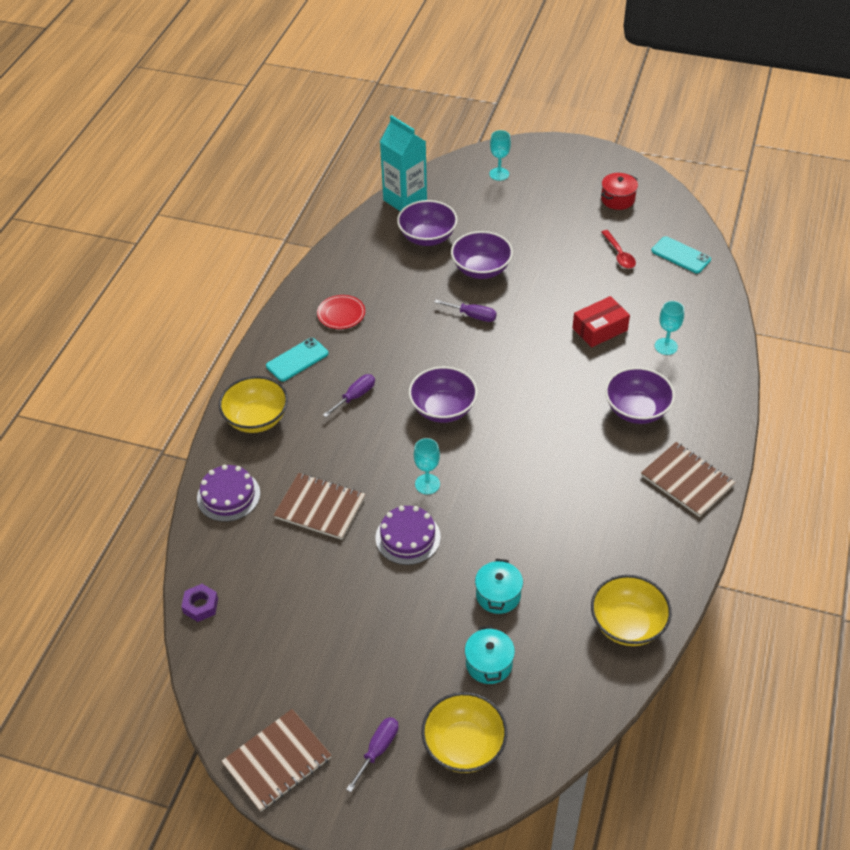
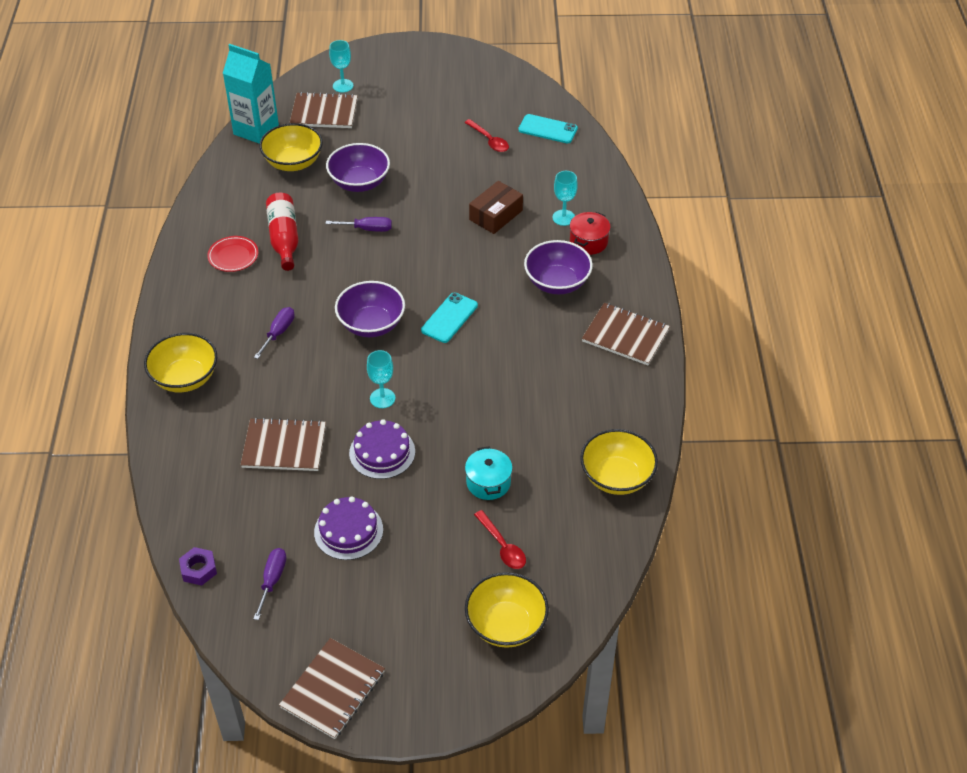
camera: 20 degrees left, 0 degrees up
(228, 496) = (185, 458): purple cake -> purple cake (348, 531)
(297, 360) = (205, 311): turquoise phone -> turquoise phone (449, 318)
(378, 750) = (426, 651): purple screwdriver -> purple screwdriver (272, 580)
(393, 308) = (284, 239): none -> red bottle
(427, 237) = (293, 162): purple bowl -> yellow bowl
(472, 196) = (324, 112): none -> brown notebook
(489, 664) = (502, 546): turquoise pot -> red spoon
(600, 329) = (496, 215): red box -> brown box
(617, 199) = (469, 88): red pot -> red pot (588, 242)

